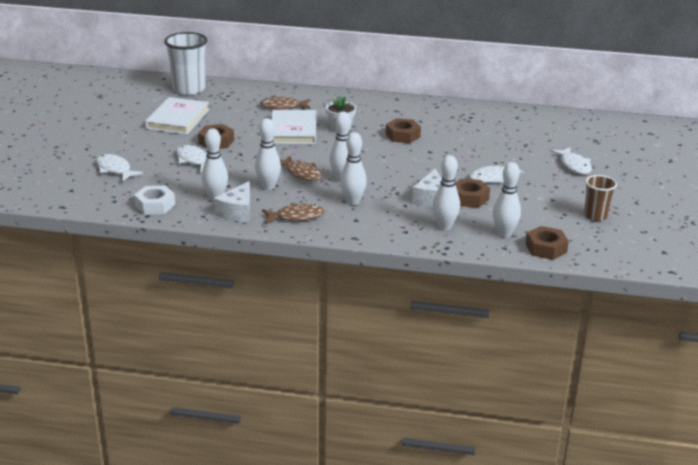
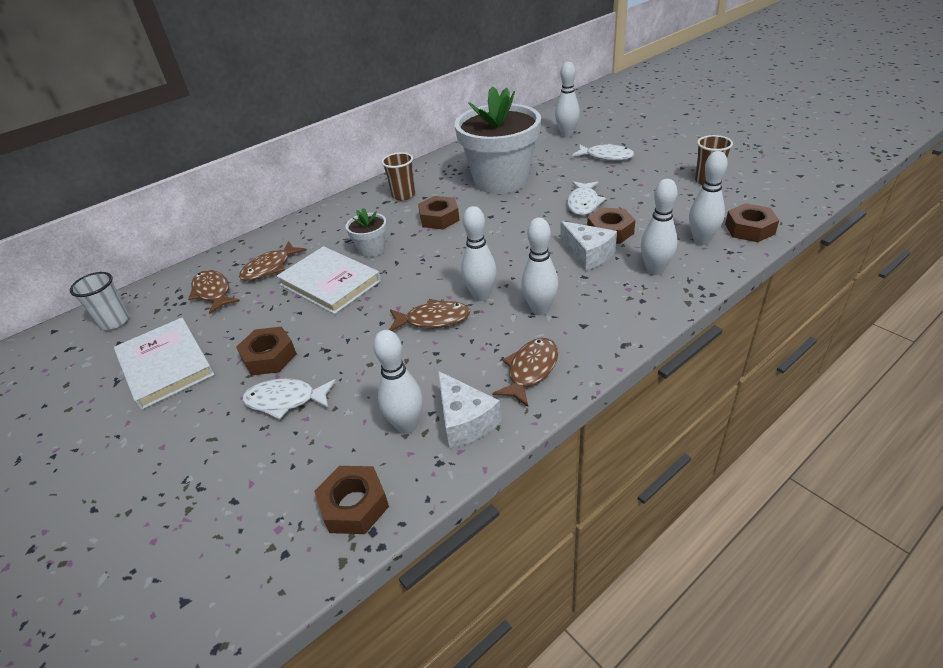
camera: 45 degrees left, 10 degrees up
(115, 169) = (198, 503): white fish -> none
(155, 205) = (354, 505): white nut -> brown nut
(189, 89) = (114, 321): white cup -> white cup, size x0.59
(242, 102) = (213, 292): none -> brown fish
(268, 187) = (433, 362): white bowling pin -> white bowling pin (567, 134)
(412, 113) = (403, 195): none -> brown cup
(480, 138) = (501, 180): none -> white flower pot

